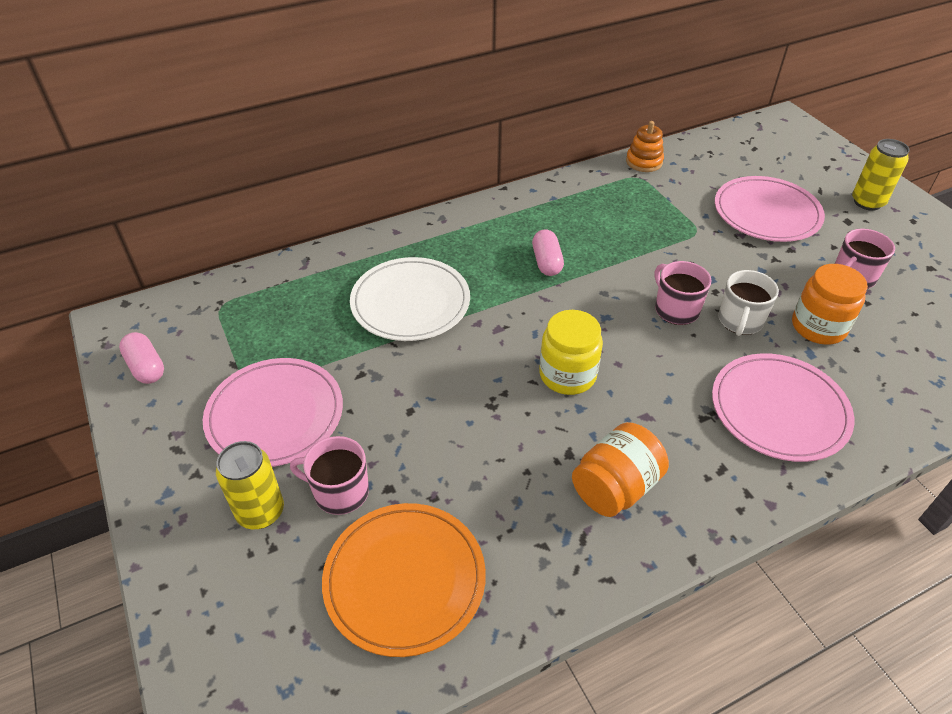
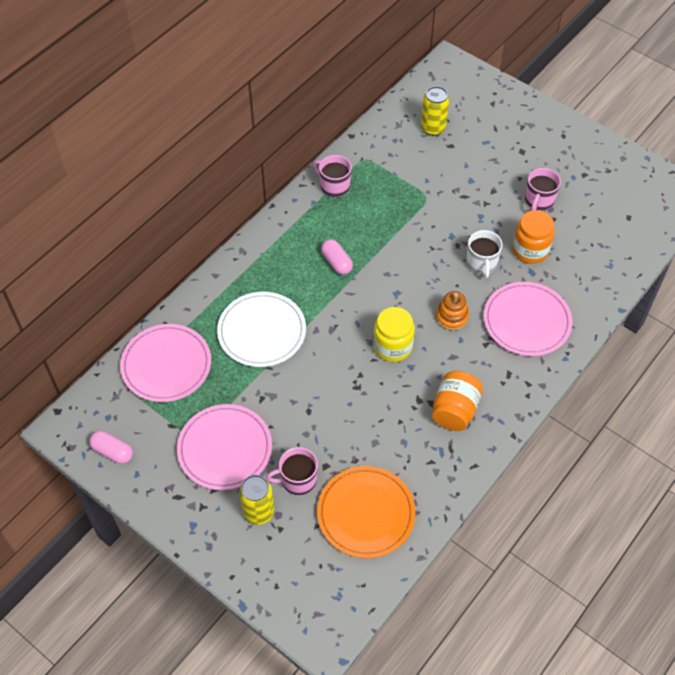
camera: 25 degrees left, 10 degrees up
(644, 162) = (362, 143): orange stacking toy -> orange stacking toy (452, 317)
(675, 309) = (438, 269): pink mug -> pink mug (334, 186)
(766, 213) = (466, 163): pink plate -> pink plate (166, 365)
(867, 202) = (529, 129): yellow can -> yellow can (433, 128)

